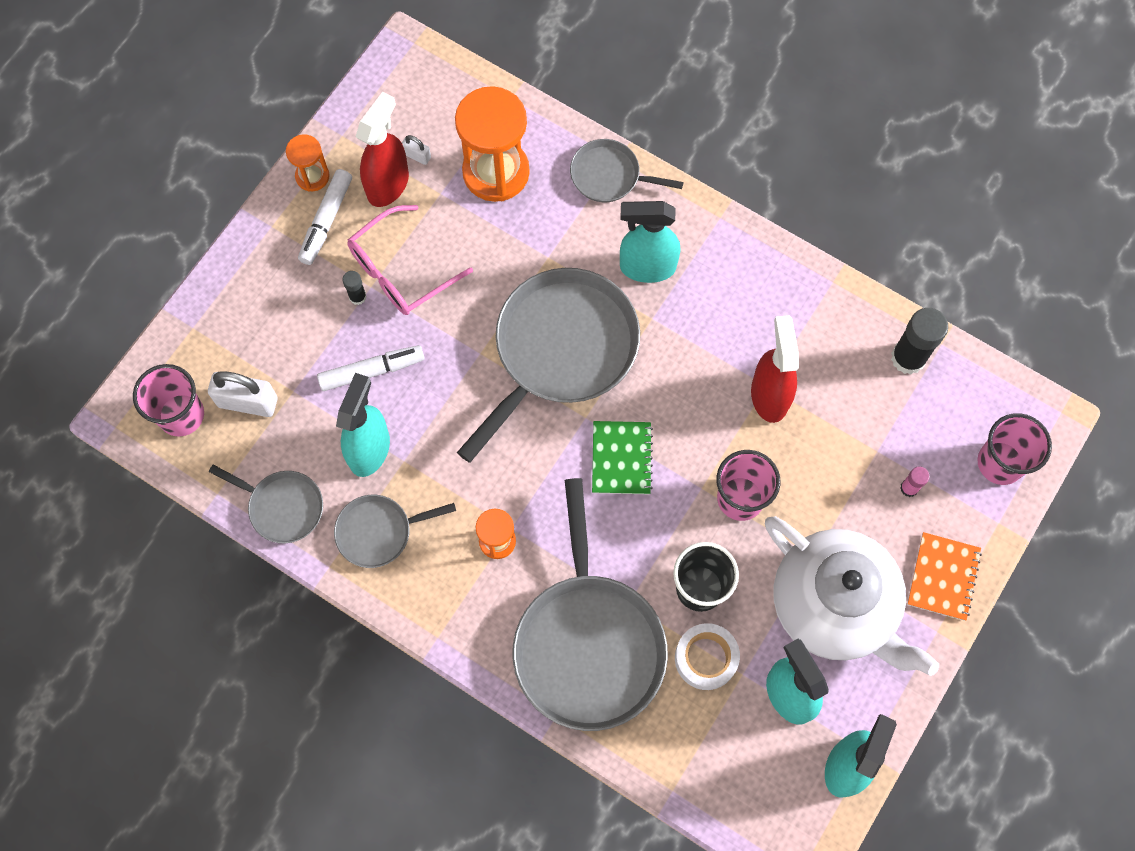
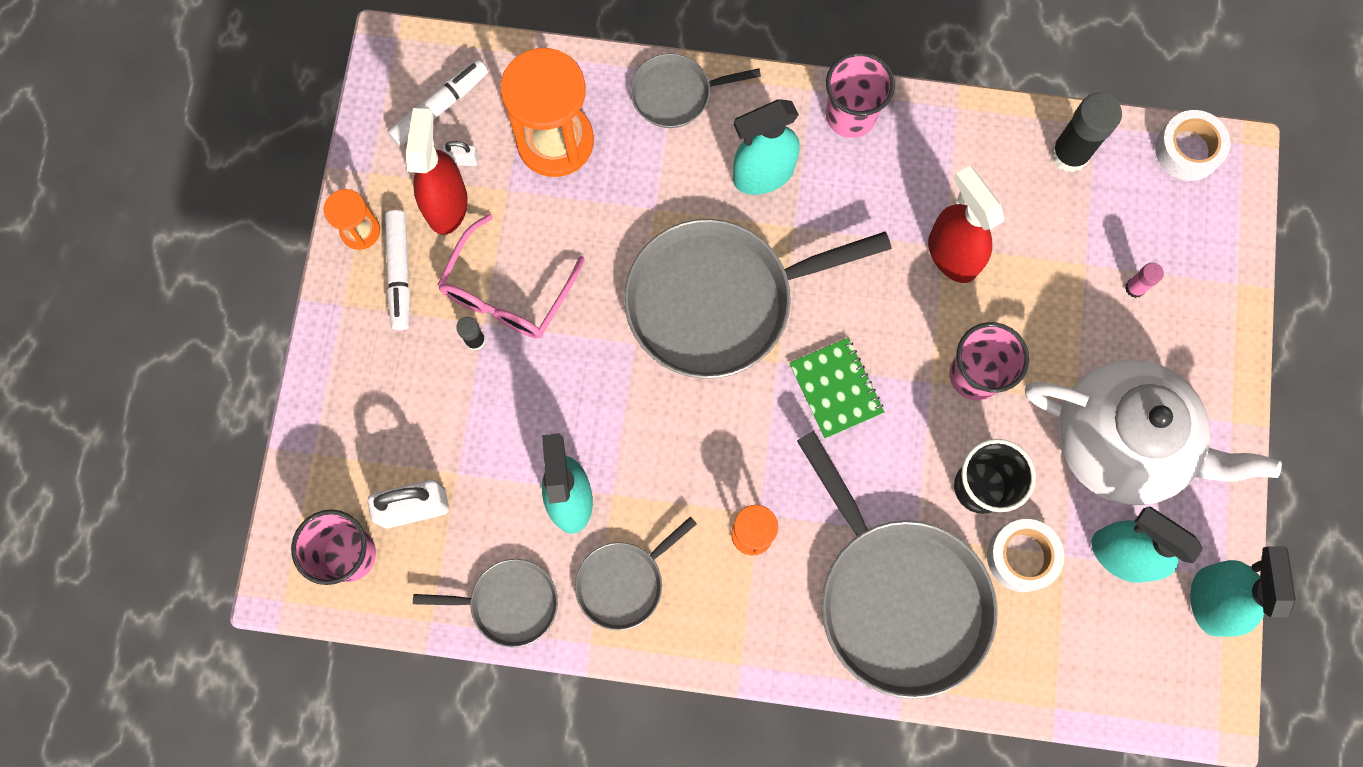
camera: 25 degrees left, 5 degrees up
(371, 371) = (530, 414): white marker -> white marker (440, 107)
(561, 349) = (717, 301): grey pan -> grey pan turned 120 degrees counterclockwise
(943, 577) = (1211, 364): orange notebook -> none
(1000, 463) = (1209, 222): pink cup -> pink cup (850, 115)
(1010, 397) = (1187, 150): none -> white tape

